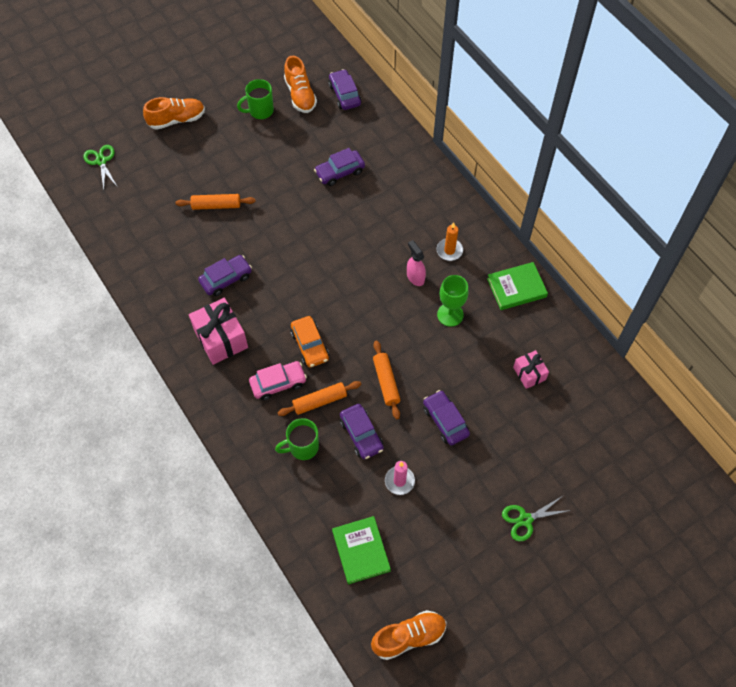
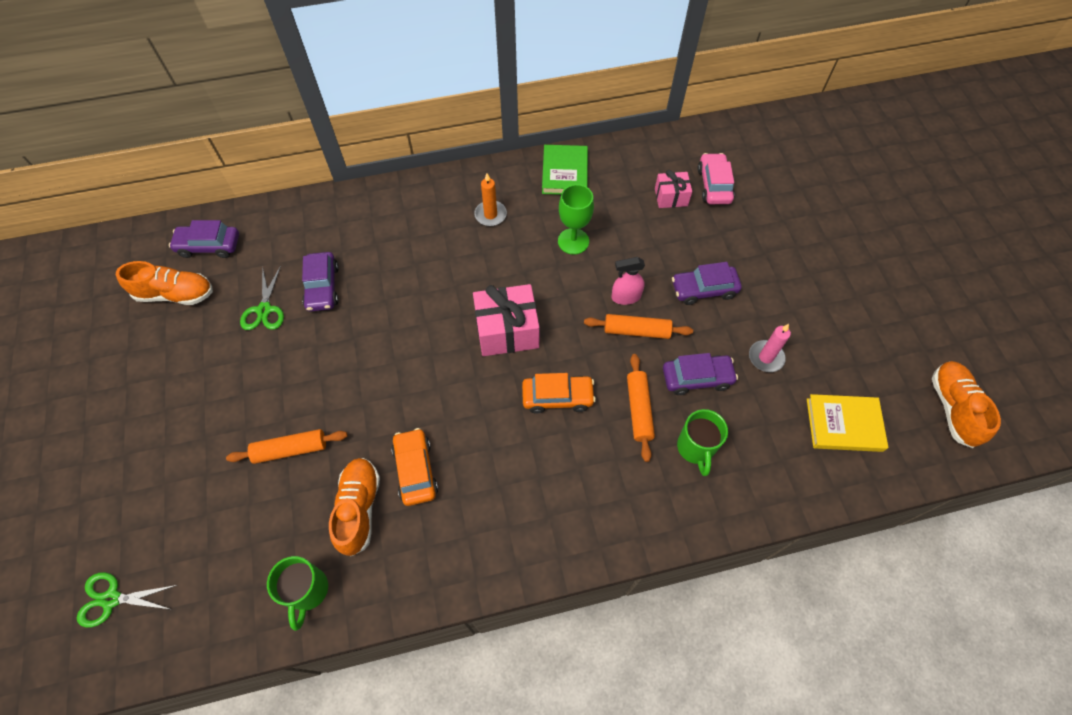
camera: 70 degrees left, 0 degrees up
(177, 120) = (109, 462): orange shoe -> orange shoe (359, 509)
(216, 205) = (290, 449): orange rolling pin -> orange rolling pin turned 60 degrees clockwise
(221, 338) = (505, 503): pink gift -> pink gift (507, 331)
(226, 279) = (415, 470): purple car -> orange car
(260, 111) = (169, 348): green mug -> green mug (307, 591)
(278, 383) = (598, 450): pink car -> pink car (714, 185)
(361, 551) = (844, 424): green book -> yellow book
(415, 277) = (510, 258): pink spray bottle -> pink spray bottle (625, 297)
(525, 519) = (835, 257): green scissors -> green scissors (264, 310)

